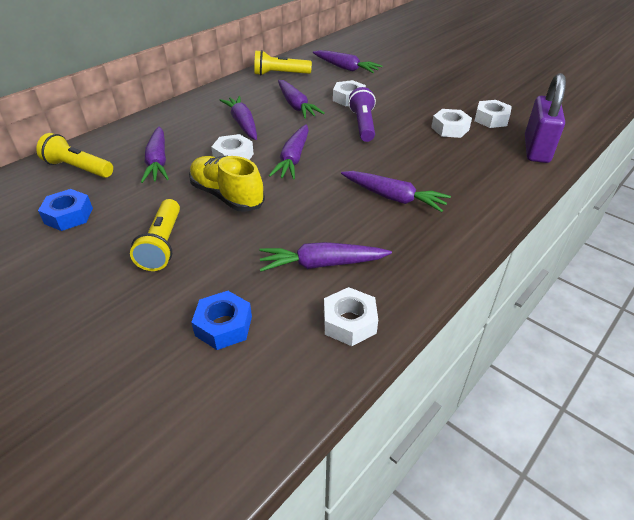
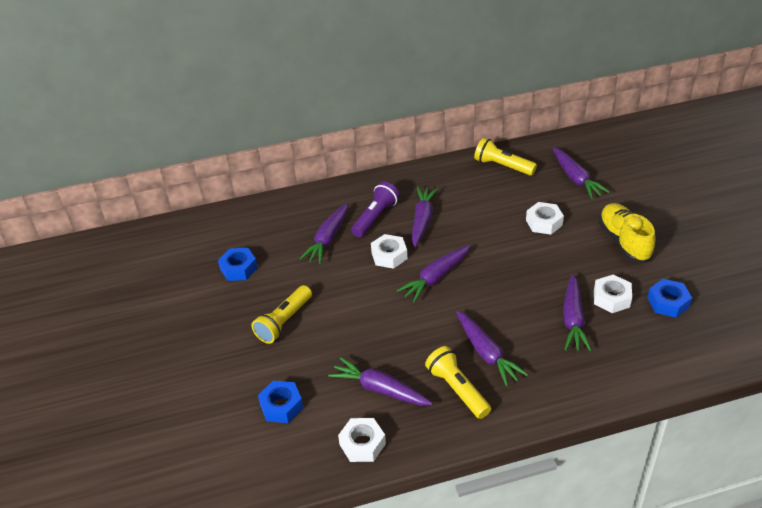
camera: 35 degrees right, 0 degrees up
(78, 168) = (268, 223): yellow flashlight -> yellow flashlight (457, 389)
(227, 196) = (356, 295): yellow shoe -> yellow shoe (624, 241)
(296, 106) = (486, 214): purple carrot -> purple carrot (573, 319)
(363, 125) = (529, 261): purple flashlight -> purple flashlight (375, 217)
(491, 119) = (668, 302): white nut -> blue nut
(536, 149) = (676, 358): purple padlock -> none

